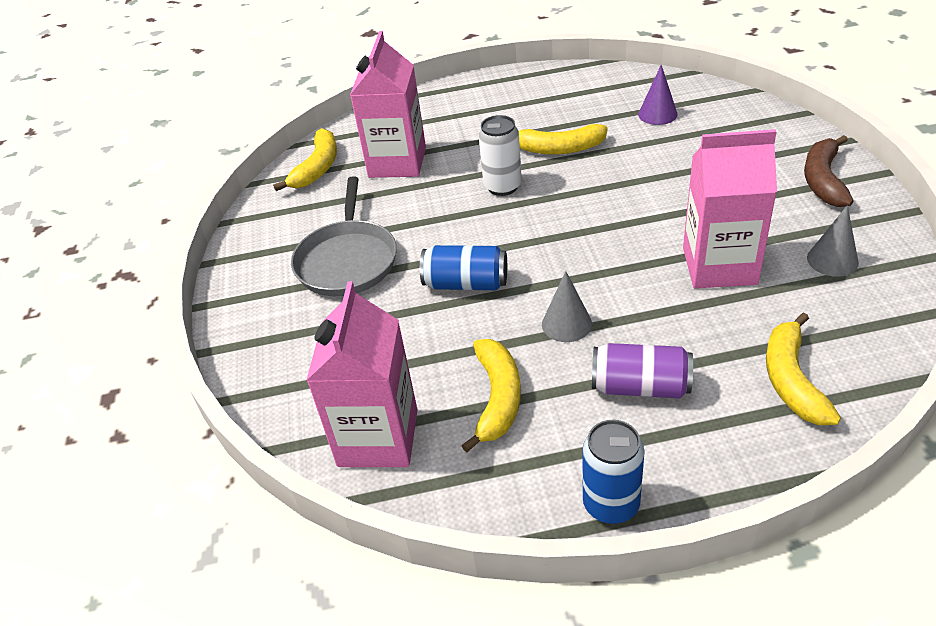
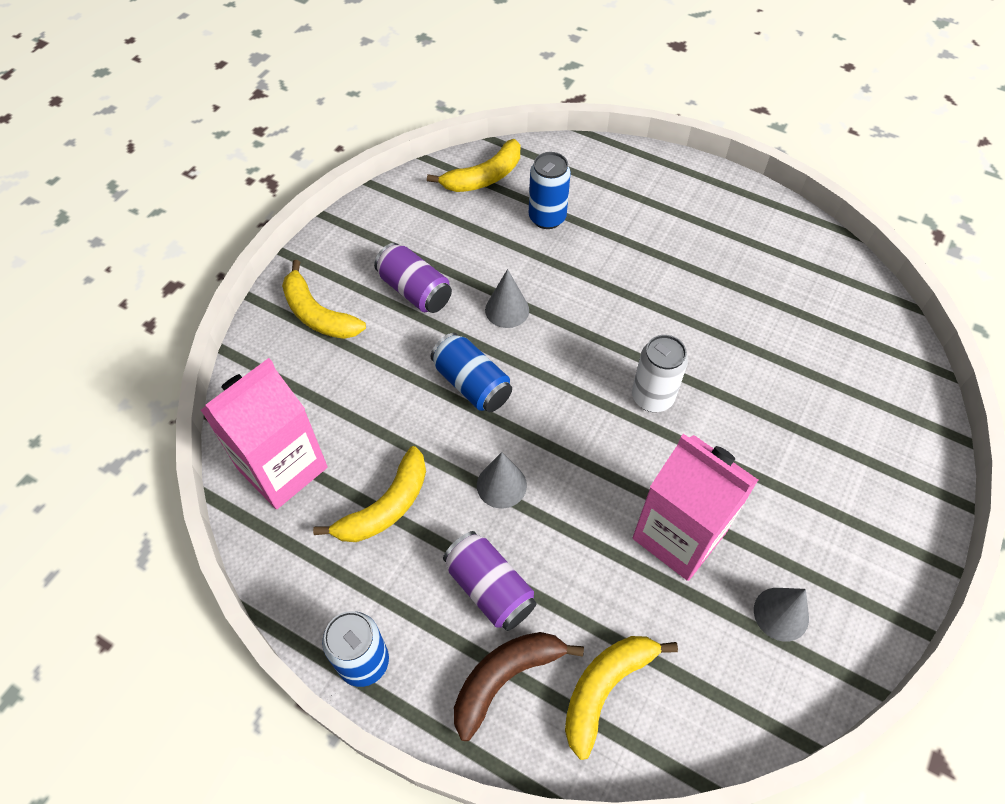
camera: 35 degrees right, 15 degrees up
(347, 260) = (415, 290): grey pan -> purple can
(397, 162) = (547, 218): pink carton -> blue can
(435, 227) = (507, 310): none -> grey cone
(502, 186) = (600, 309): white can -> white can (652, 397)
(558, 148) = (689, 303): yellow banana -> yellow banana (318, 314)
(657, 114) = (820, 332): purple cone -> none
(823, 180) = (882, 528): brown banana -> brown banana (505, 678)

